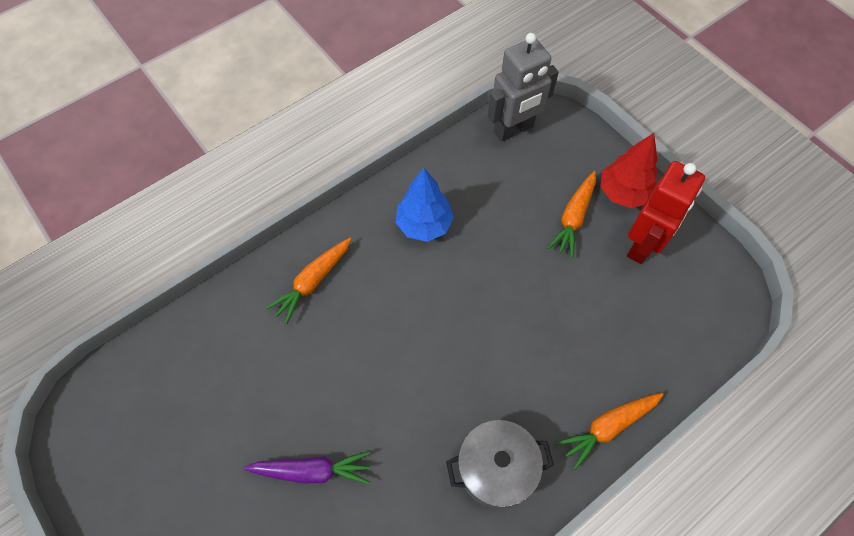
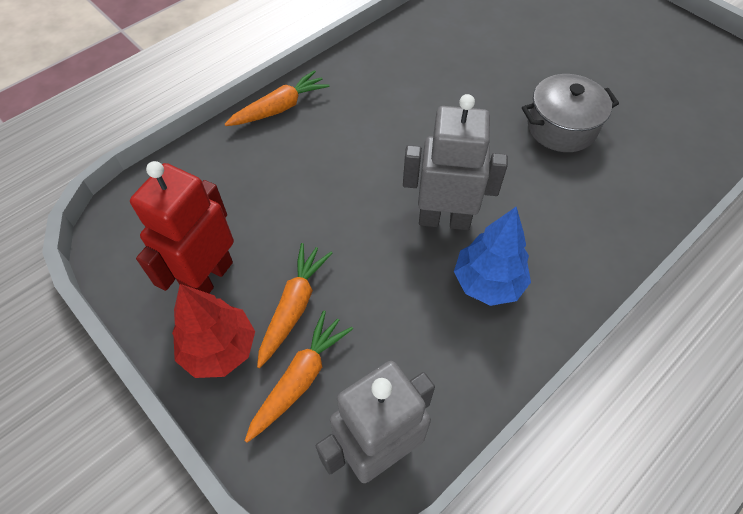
camera: 175 degrees right, 5 degrees down
(312, 282) = (598, 207): orange carrot -> orange carrot (300, 378)
(312, 471) = (534, 66): purple carrot -> none
(449, 281) = (444, 219): none -> grey robot
(496, 468) = (380, 76): grey pot -> grey pot (561, 127)

